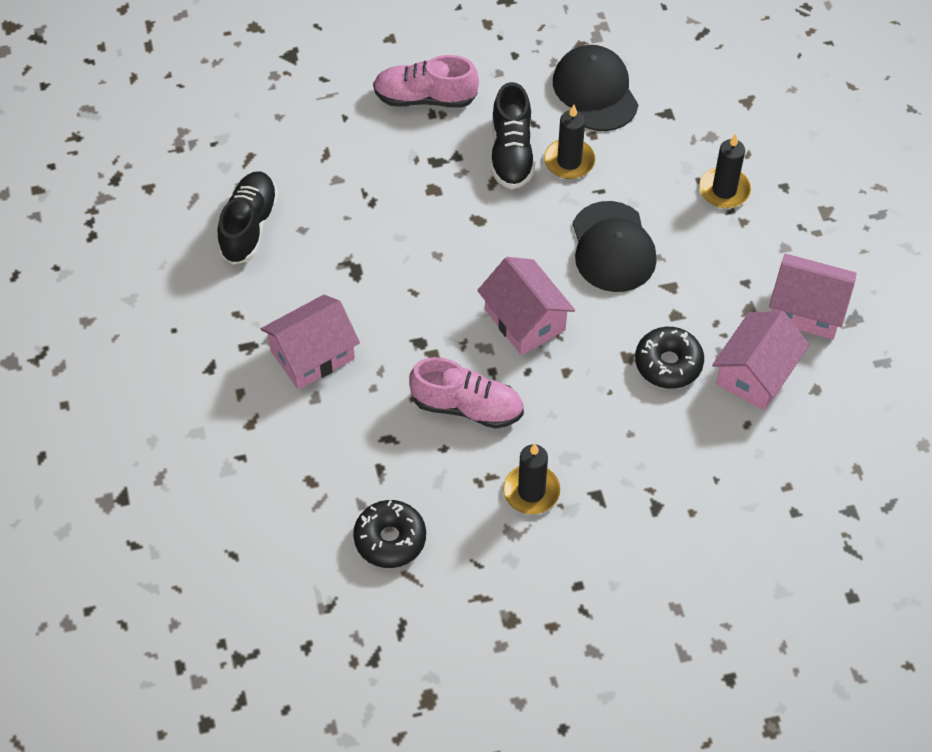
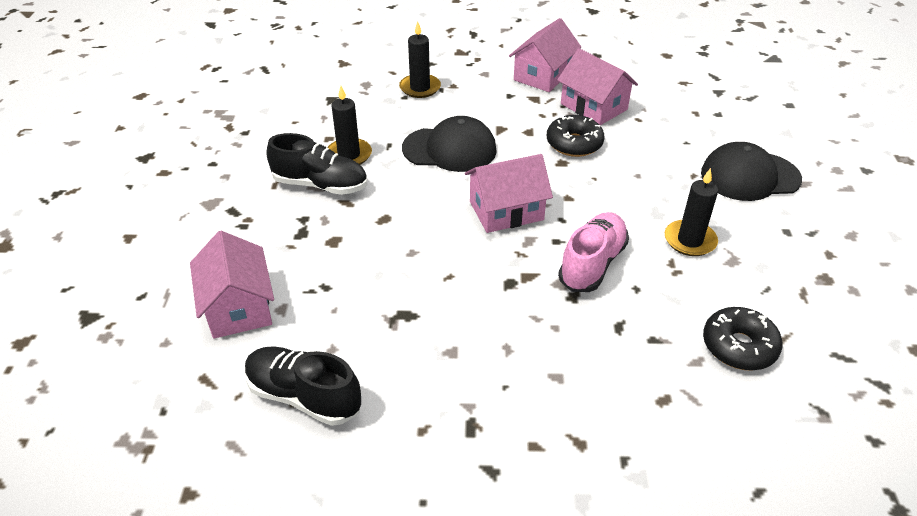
camera: 75 degrees left, 15 degrees down
(312, 355) = (500, 369): pink house -> pink house (238, 307)
(425, 98) = (220, 226): pink shoe -> none
(595, 91) = (284, 128): black cap -> black cap (749, 176)

